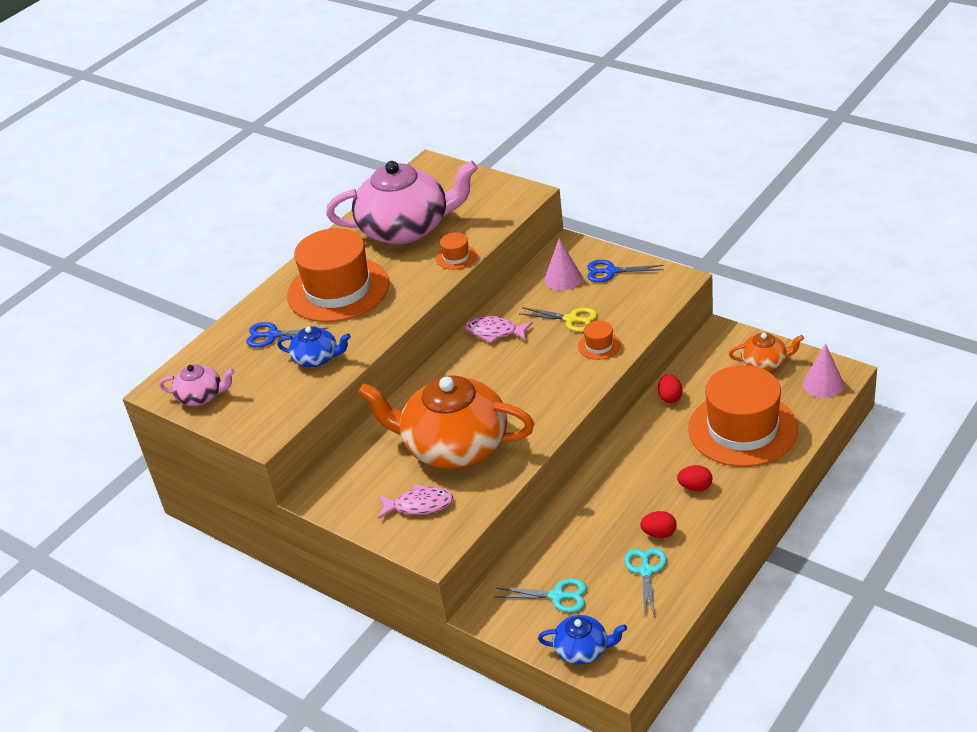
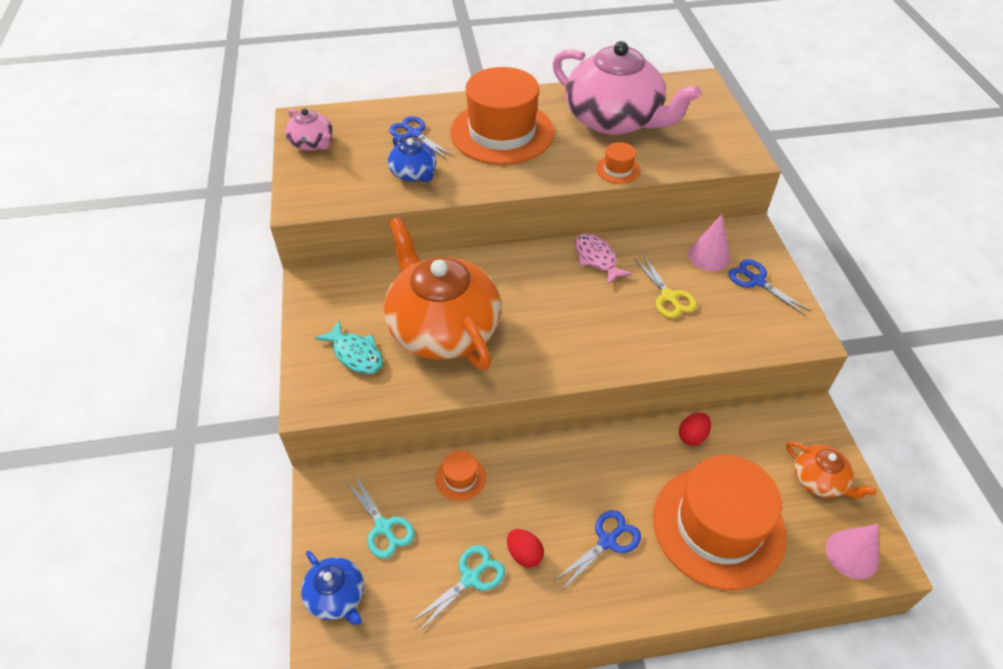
camera: 40 degrees right, 10 degrees up
(419, 505) = (355, 354): pink fish -> turquoise fish
(599, 345) = (660, 339): orange hat -> orange hat (460, 478)
(695, 487) = (607, 541): red egg -> blue scissors

